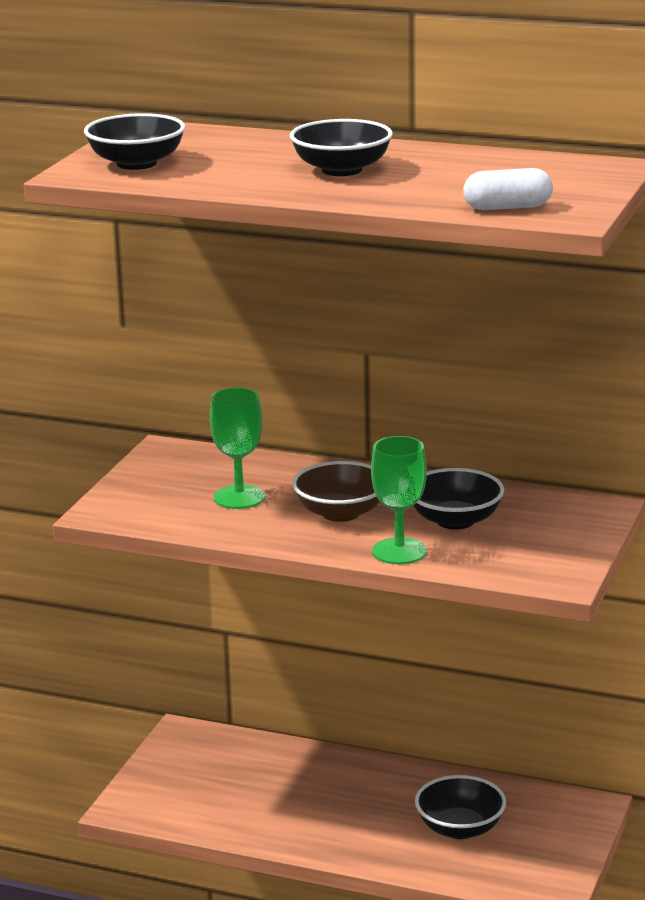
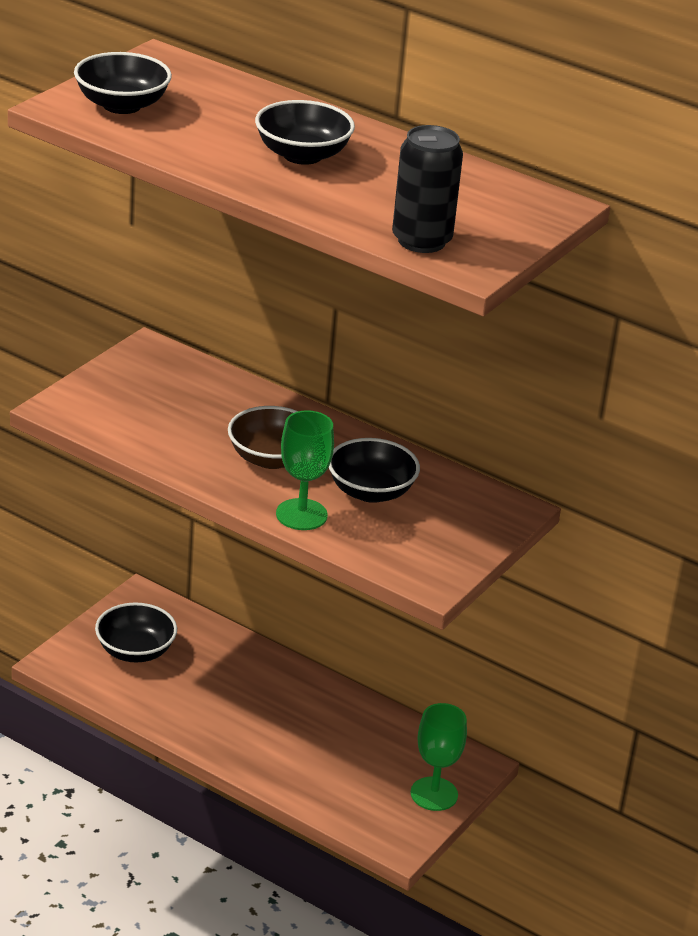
camera: 10 degrees right, 10 degrees up
(239, 497) = (189, 419): green goblet -> green goblet (434, 794)
(460, 828) = (345, 757): black bowl -> black bowl (135, 651)
(507, 207) = (421, 241): white capsule -> black can

